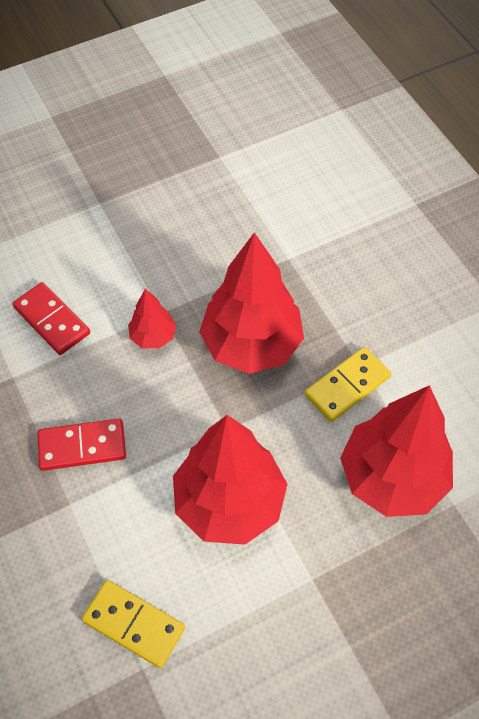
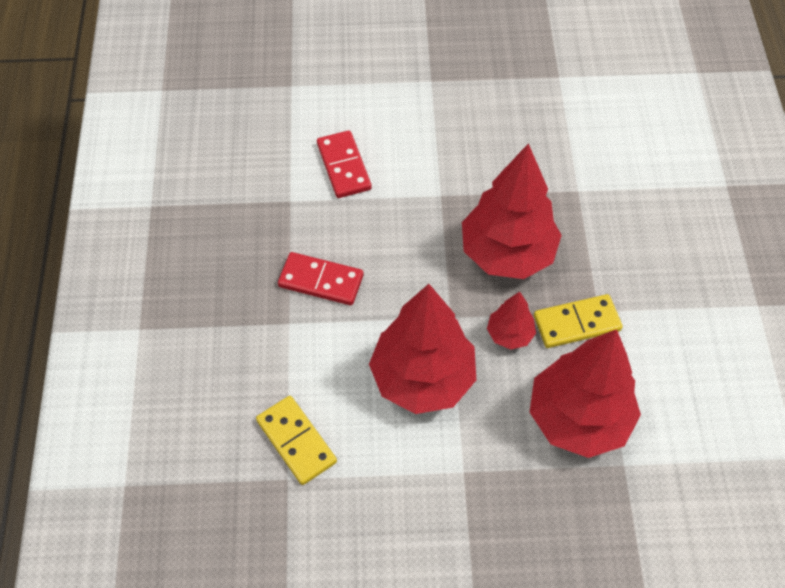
camera: 25 degrees right, 0 degrees up
(153, 336) = (423, 213): red tree -> red tree (509, 334)

